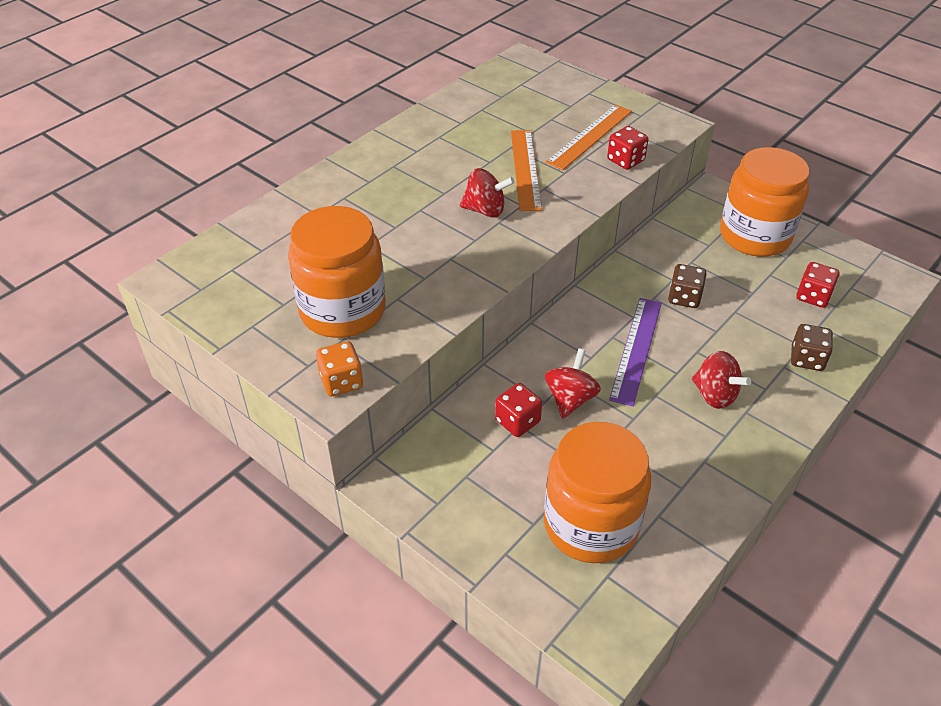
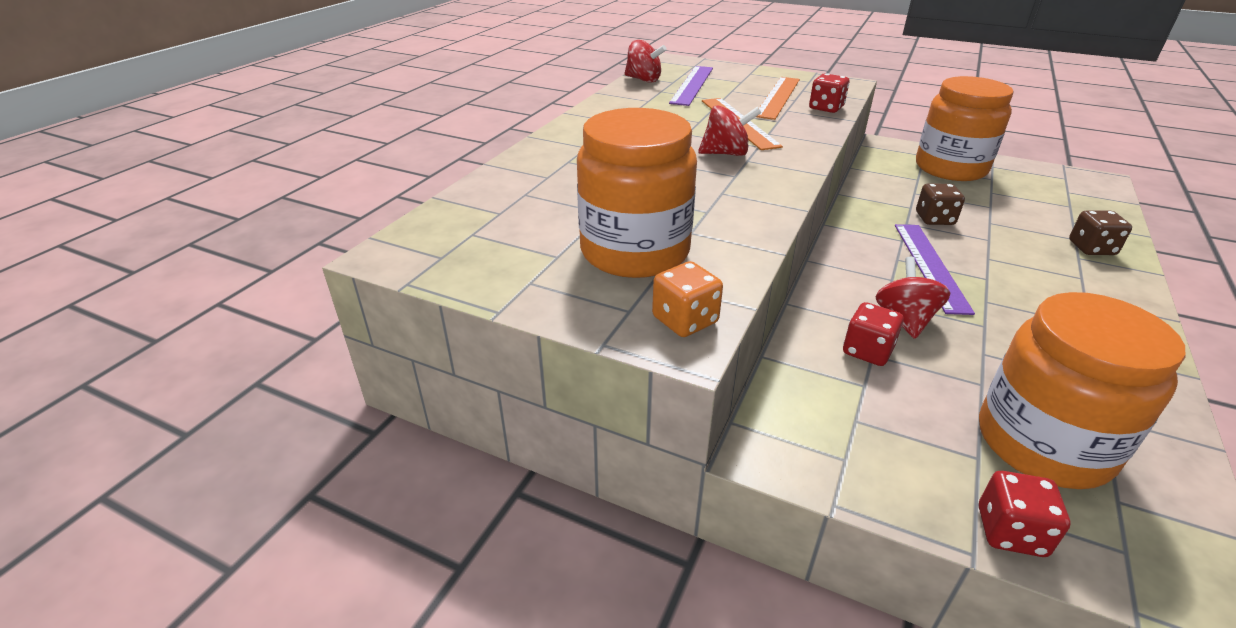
camera: 15 degrees left, 10 degrees down
(518, 104) = (692, 85): none -> purple ruler
(714, 395) = (1041, 291): red spinning top -> red spinning top (643, 80)
(813, 296) = (1044, 202): red dice -> red dice (1010, 532)

